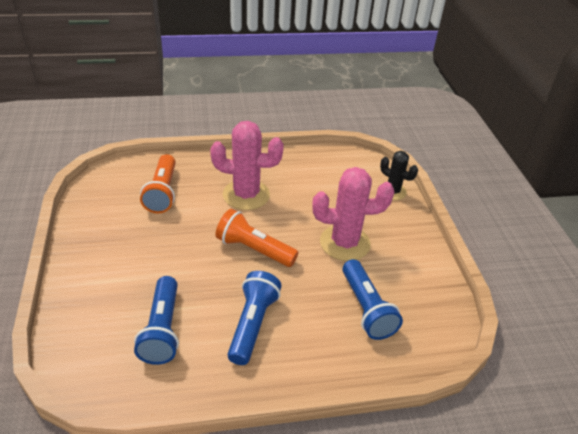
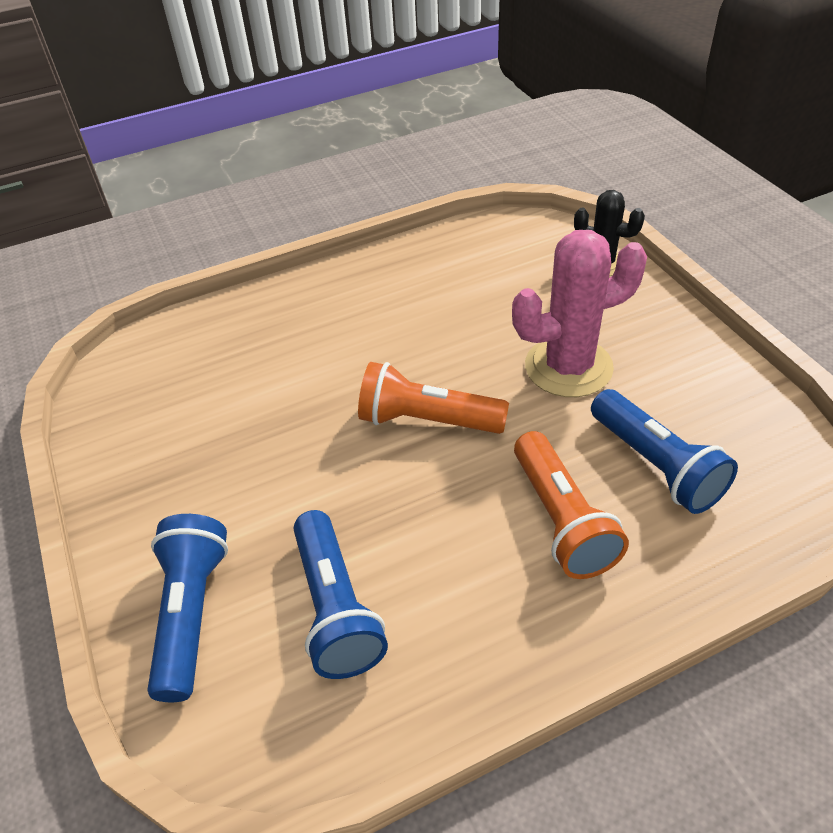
camera: 10 degrees left, 5 degrees up
(162, 192) = (228, 367): orange flashlight -> orange flashlight (561, 519)
(246, 195) = (371, 333): pink cactus -> none
(252, 324) = (486, 550): blue flashlight -> blue flashlight (191, 613)

